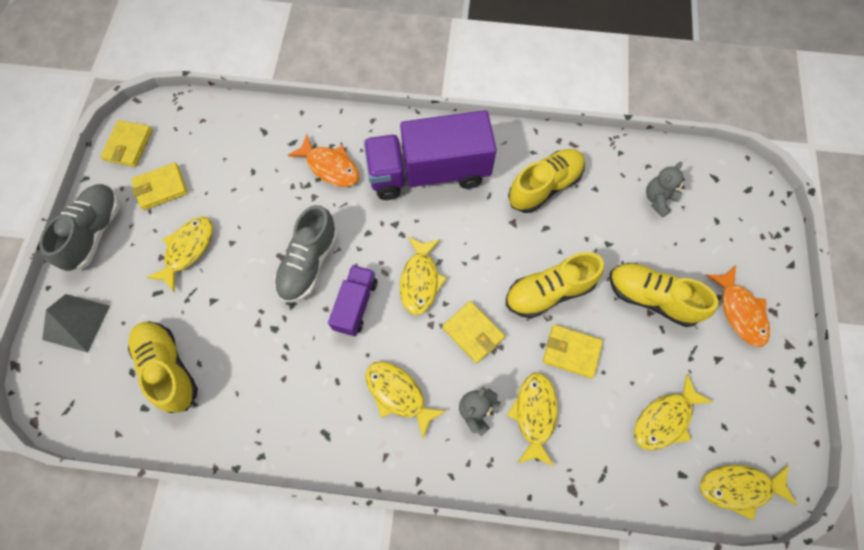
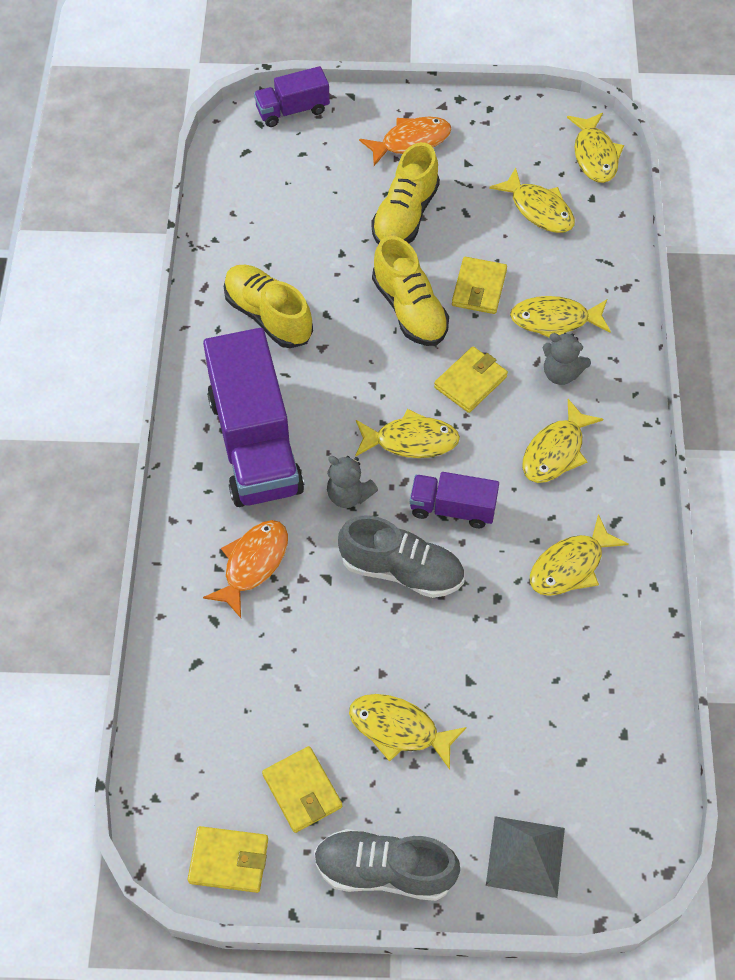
camera: 95 degrees left, 10 degrees down
(169, 368) = (568, 715): yellow shoe -> none
(291, 389) = (570, 566): none -> yellow fish
(658, 199) = (278, 205): grey teddy bear -> grey teddy bear (349, 495)
(767, 216) = (292, 110): none -> purple truck

